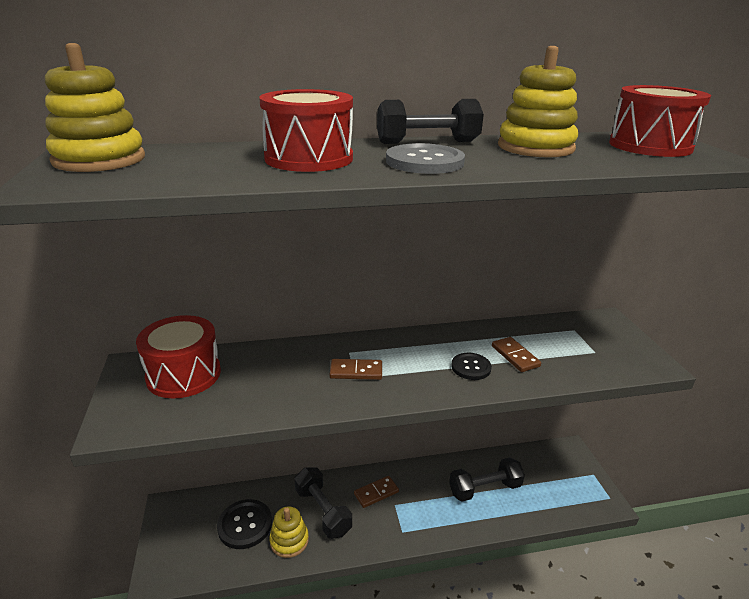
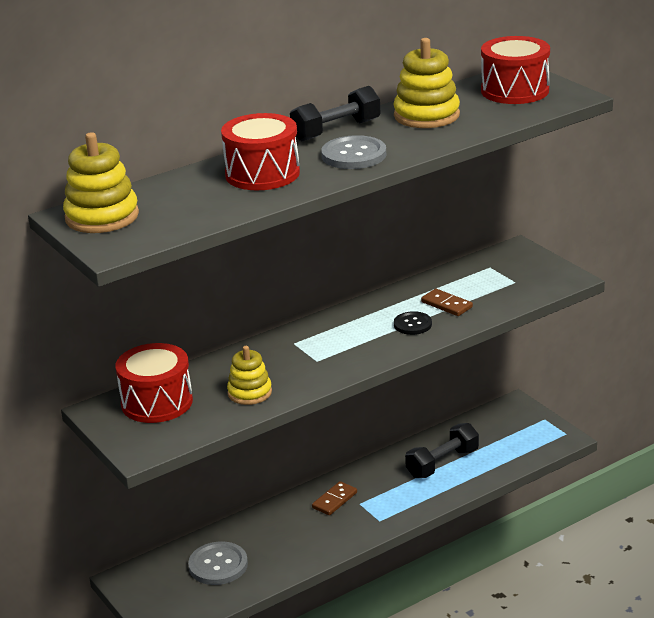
camera: 20 degrees left, 0 degrees up
(245, 525) = (218, 565): black button -> grey button
(289, 540) = (273, 561): yellow stacking toy -> yellow stacking toy (249, 393)
(323, 511) = (290, 531): black dumbbell -> none
(356, 371) = (313, 356): brown domino -> none

